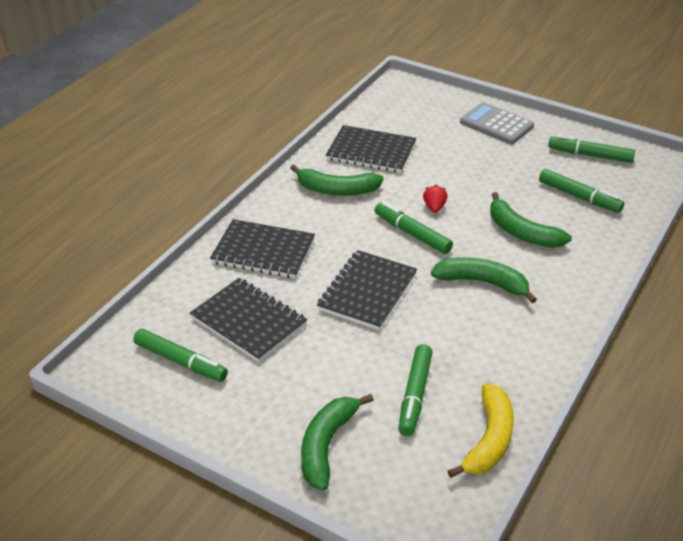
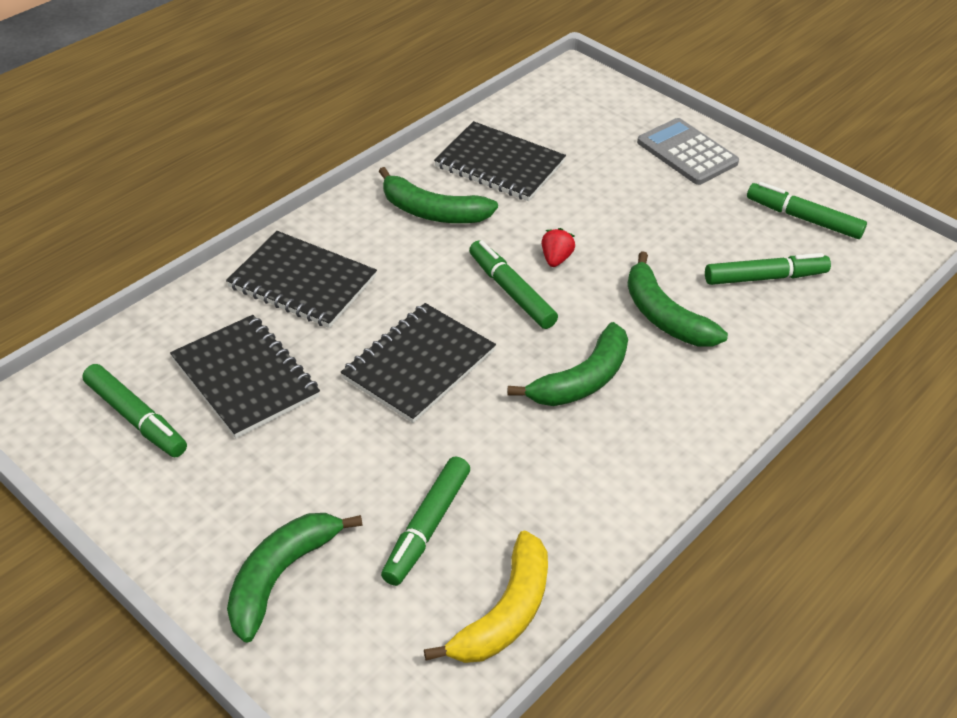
camera: 10 degrees right, 5 degrees up
(482, 282) = (582, 380): green banana -> green banana turned 105 degrees clockwise
(579, 197) = (765, 277): green marker -> green marker turned 60 degrees counterclockwise

